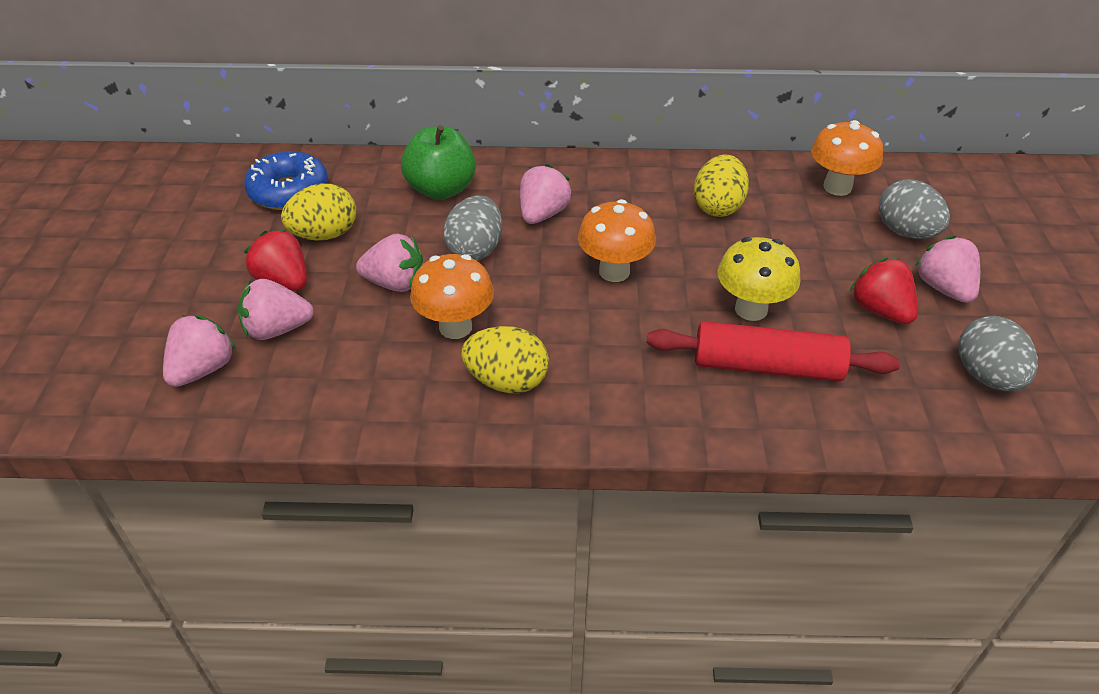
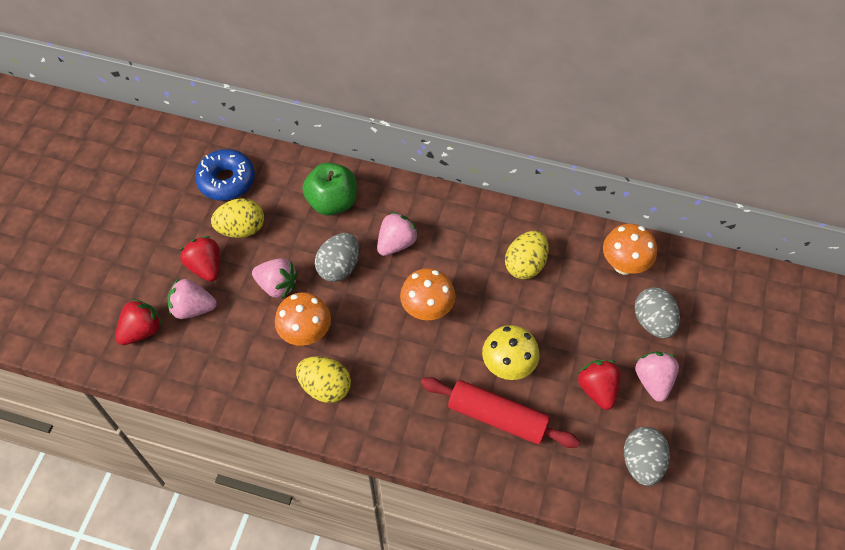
camera: 15 degrees right, 15 degrees up
(203, 369) = (142, 330): pink strawberry -> red strawberry

